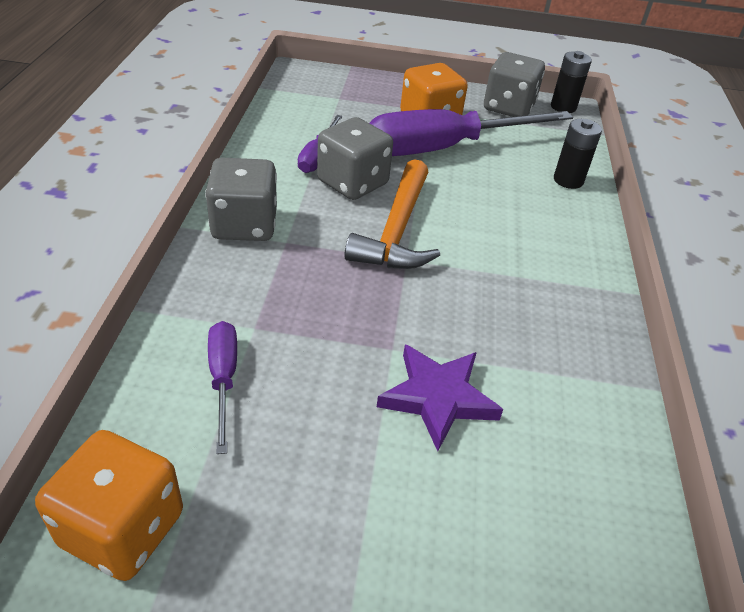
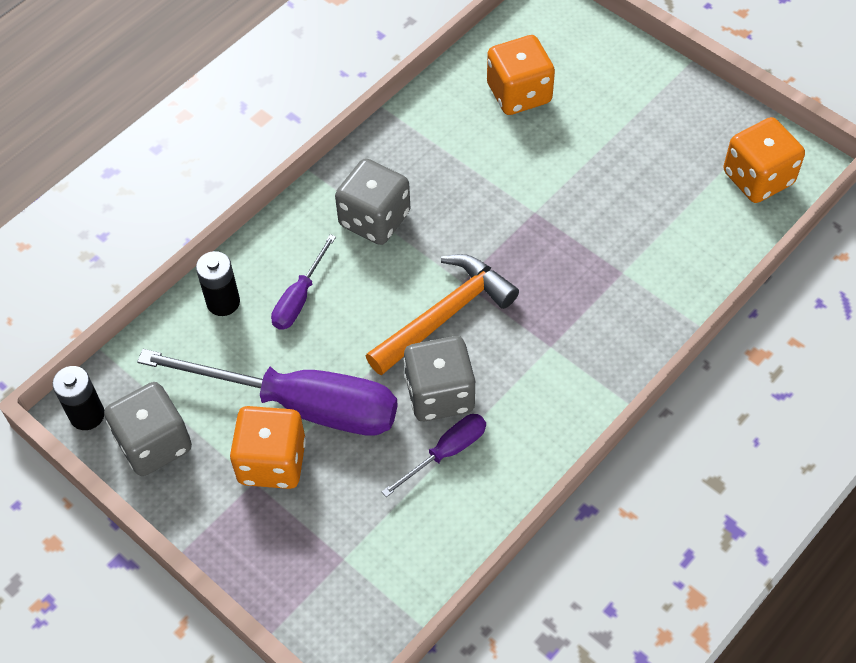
camera: 140 degrees left, 15 degrees up
(223, 379) = (664, 241): purple screwdriver -> purple screwdriver (299, 298)
(244, 225) = (576, 382): grey dice -> grey dice (374, 219)
(438, 397) = (531, 166): purple star -> none
(538, 491) = (519, 93): none -> orange dice

